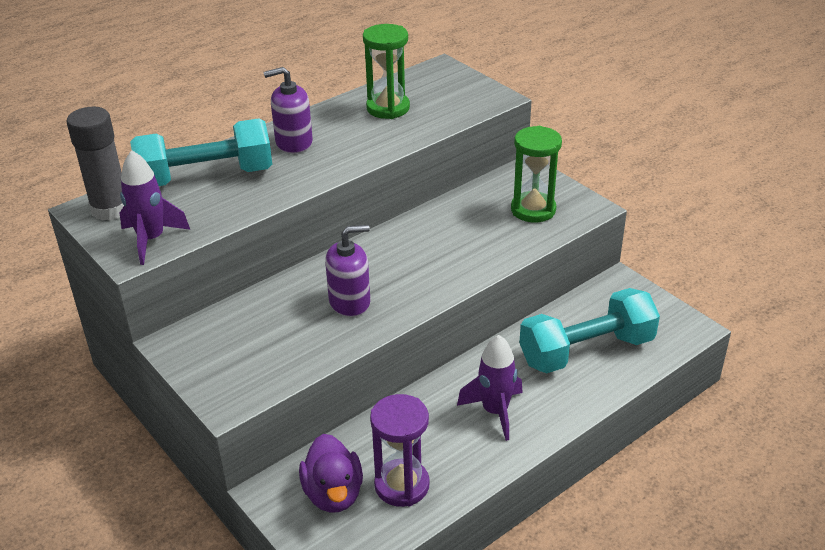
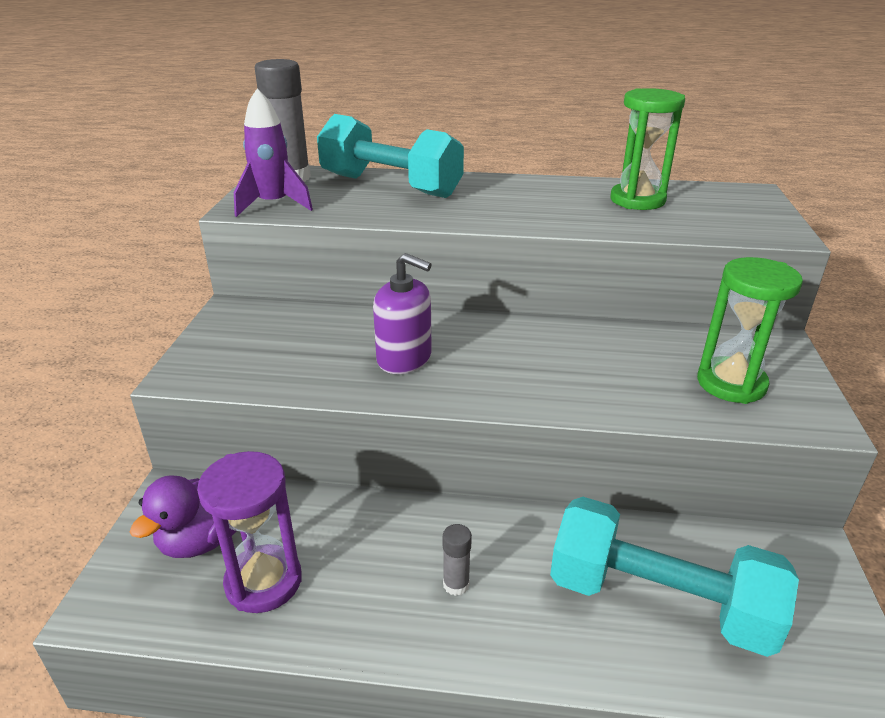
camera: 45 degrees right, 5 degrees down
(294, 143) = (502, 192): purple soap dispenser -> none
(495, 411) = (456, 584): purple rocket -> grey glue stick

